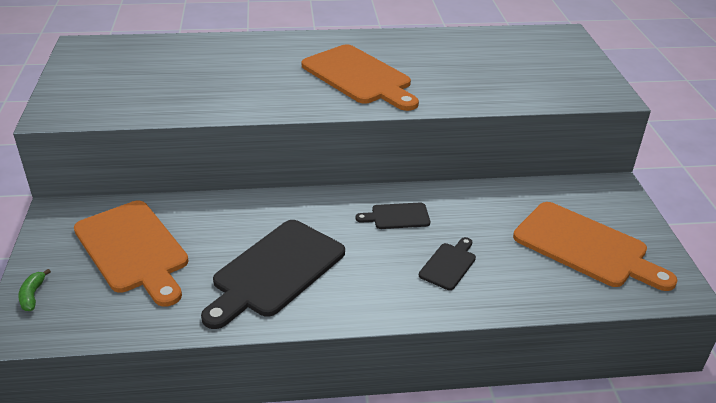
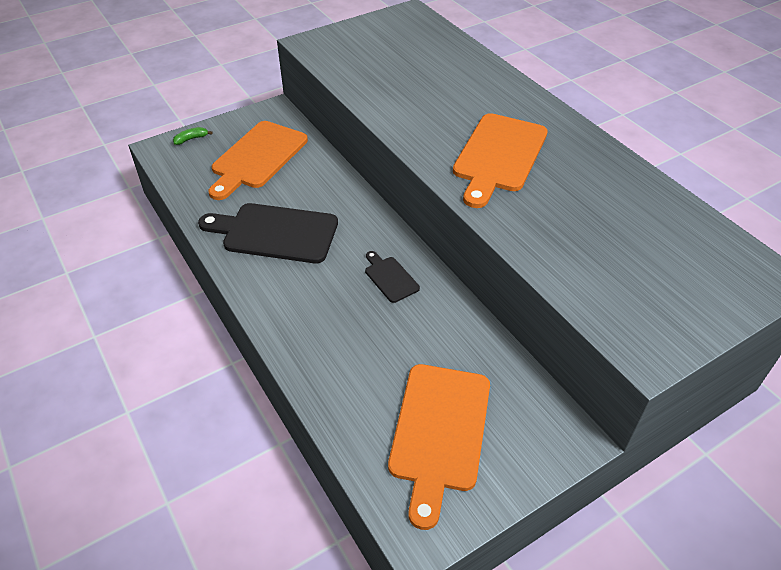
camera: 65 degrees right, 10 degrees up
(449, 264) = (345, 332): black cutting board -> none

